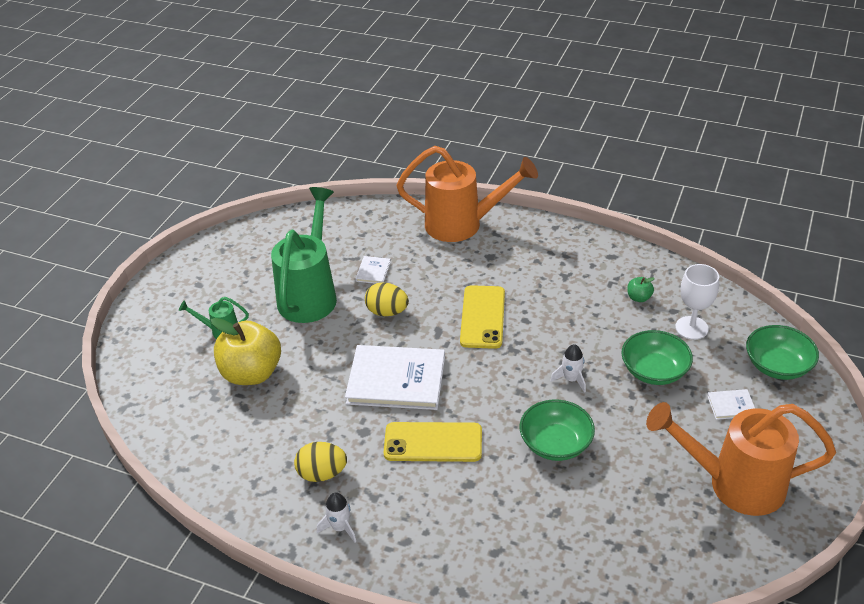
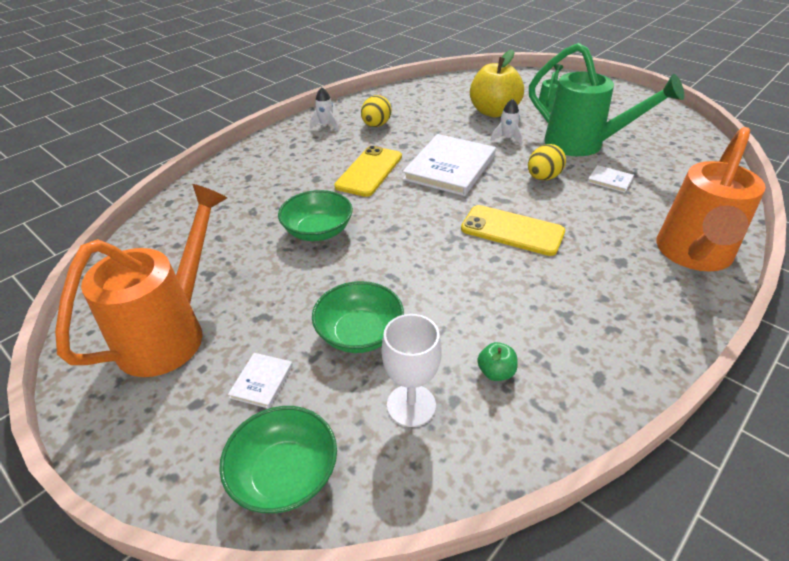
camera: 110 degrees right, 0 degrees up
(571, 379) = (388, 264): white rocket -> white rocket (507, 138)

